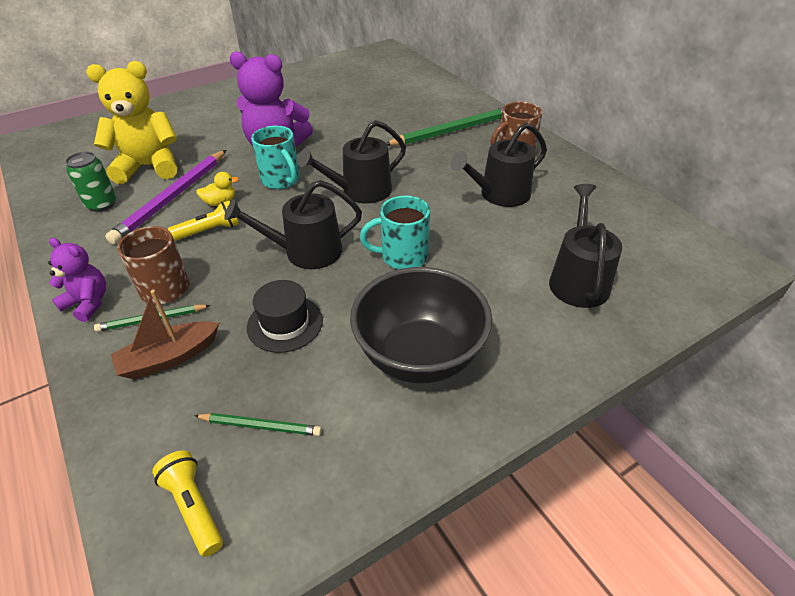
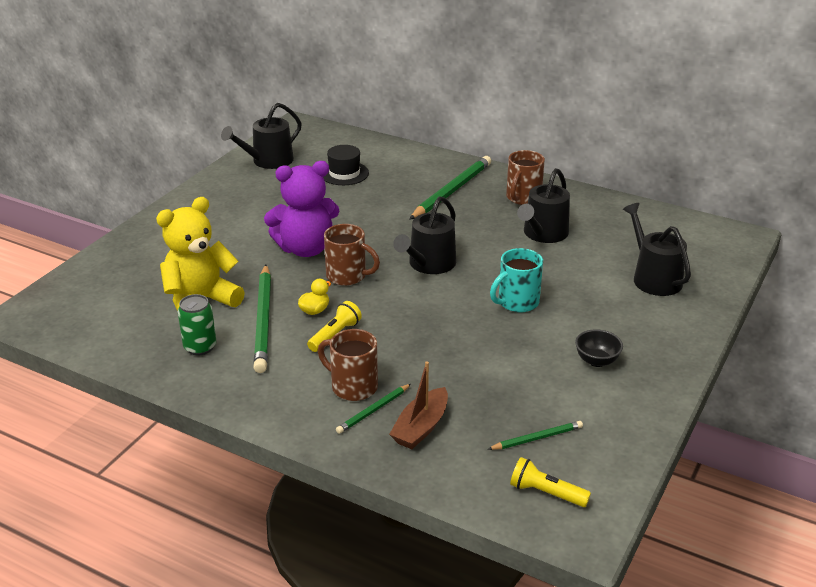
camera: 30 degrees left, 10 degrees down
(88, 303) = (302, 419): purple teddy bear -> none
(172, 197) = (263, 320): purple pencil -> green pencil
(281, 180) = (347, 276): turquoise mug -> brown mug
(285, 323) = (481, 376): black hat -> black hat (344, 173)
(306, 252) = (438, 324): black watering can -> black watering can (268, 161)
(419, 356) = (596, 361): black bowl -> black bowl, size x0.45

